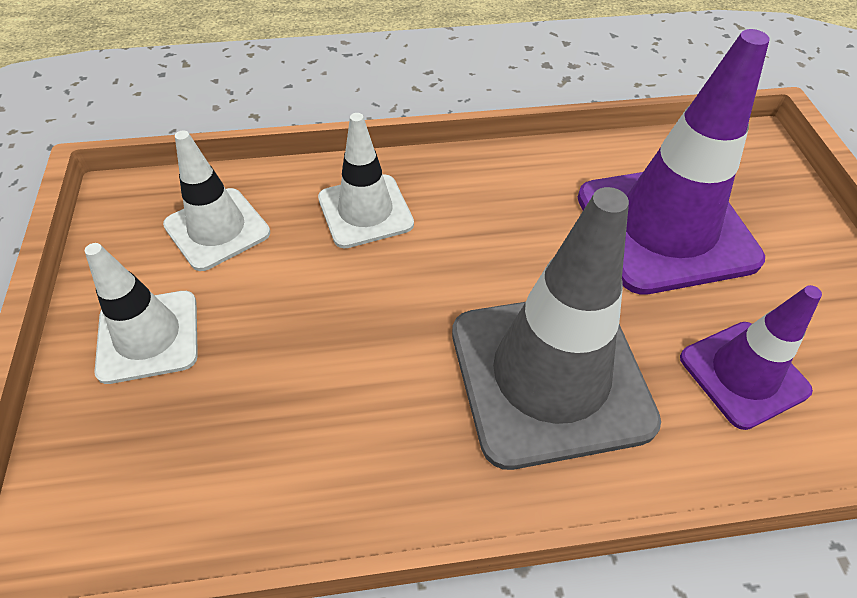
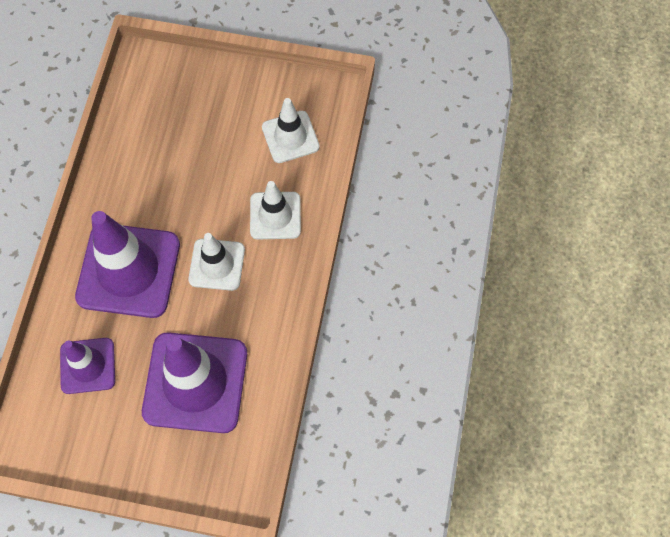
camera: 110 degrees right, 15 degrees up
(148, 336) = (228, 99): white traffic cone -> white traffic cone (217, 264)
(550, 376) = (128, 270): grey traffic cone -> purple traffic cone

